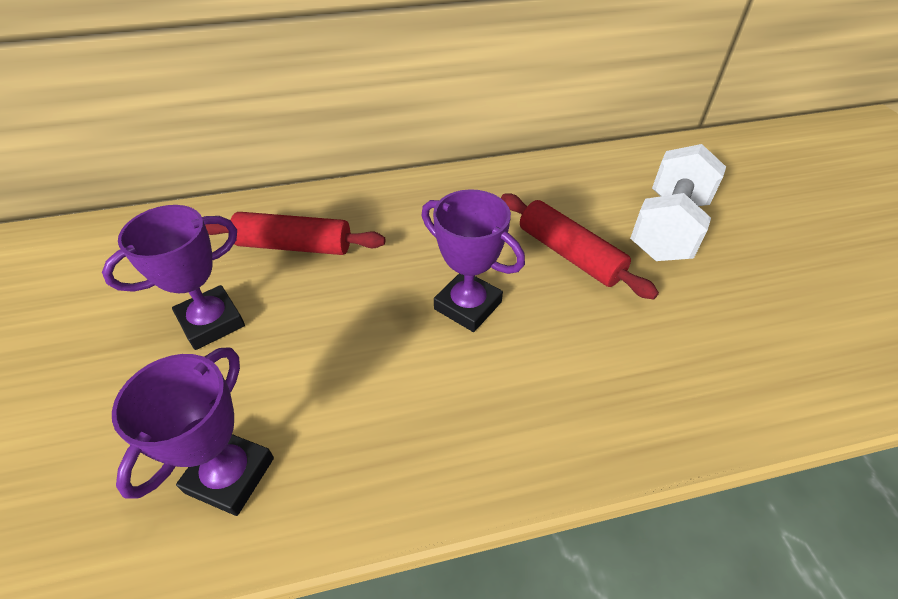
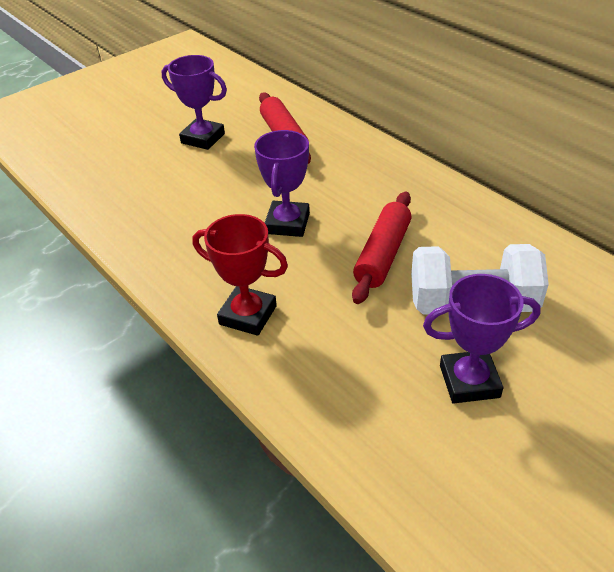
camera: 65 degrees right, 5 degrees down
(230, 475) = (116, 189): purple trophy -> purple trophy (469, 381)
(615, 403) = (248, 315): none -> red trophy

